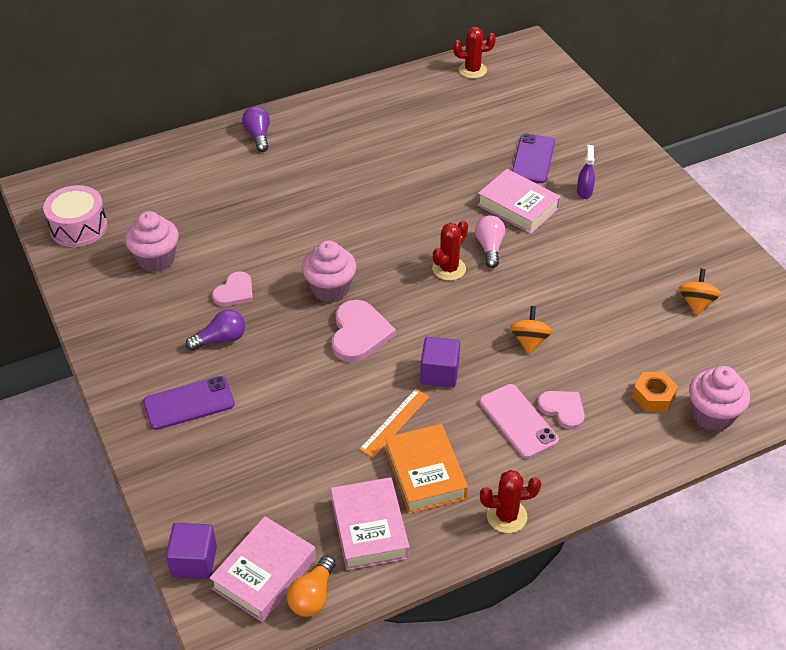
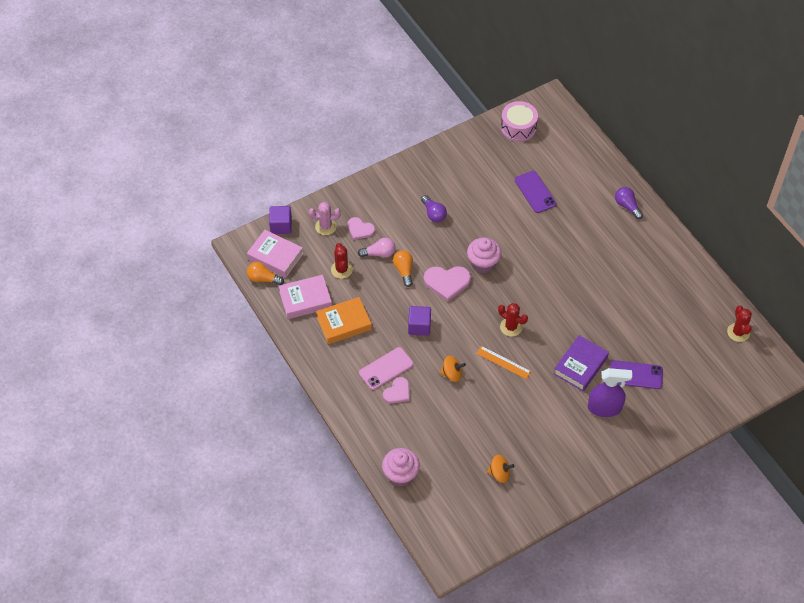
camera: 85 degrees right, 10 degrees up
(156, 259) = (496, 171): pink cupcake -> none
(189, 403) = (383, 206): purple phone -> purple phone (535, 192)
(212, 490) = (325, 226): none -> pink cactus
(235, 292) = (474, 215): pink heart -> pink heart (360, 229)
(258, 136) = (627, 206): purple light bulb -> purple light bulb turned 105 degrees counterclockwise
(328, 385) = (404, 270): none -> orange light bulb
(395, 423) = (379, 306): orange ruler -> orange ruler (503, 362)
(489, 248) = (535, 350): pink light bulb -> pink light bulb (379, 253)
(506, 516) = (317, 364): red cactus -> red cactus (341, 269)
(518, 207) = (580, 366): pink book -> purple book
(584, 191) = (604, 408): purple spray bottle -> purple spray bottle, size x1.91
(653, 396) = (413, 442): orange nut -> none

